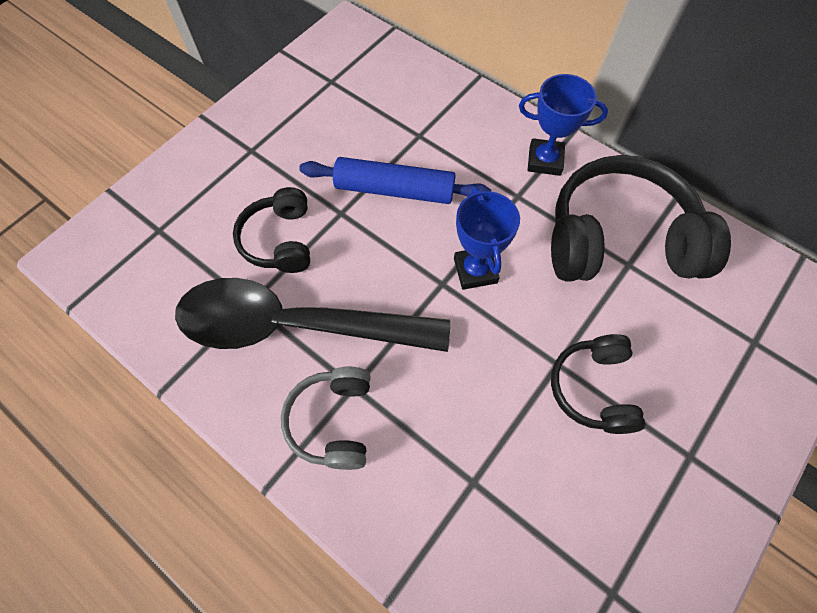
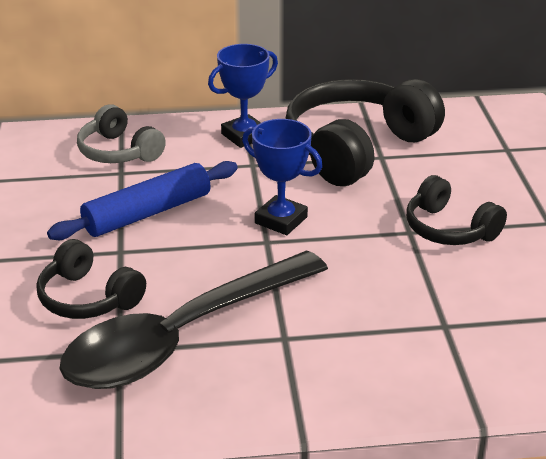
camera: 45 degrees left, 30 degrees down
(333, 421) = (298, 366): grey headphones -> grey headphones (119, 152)

